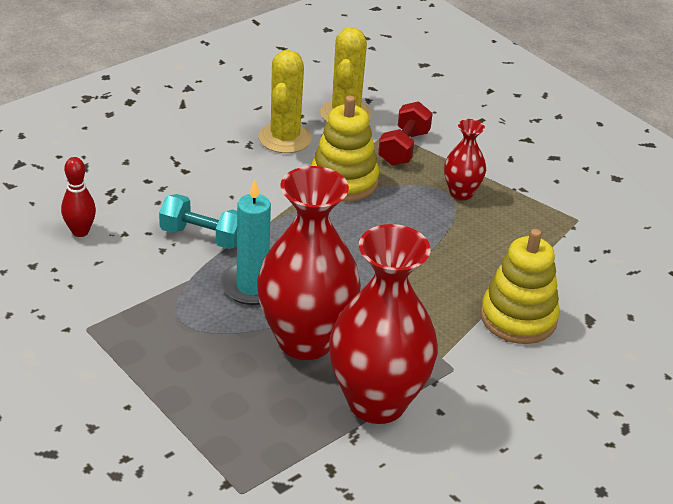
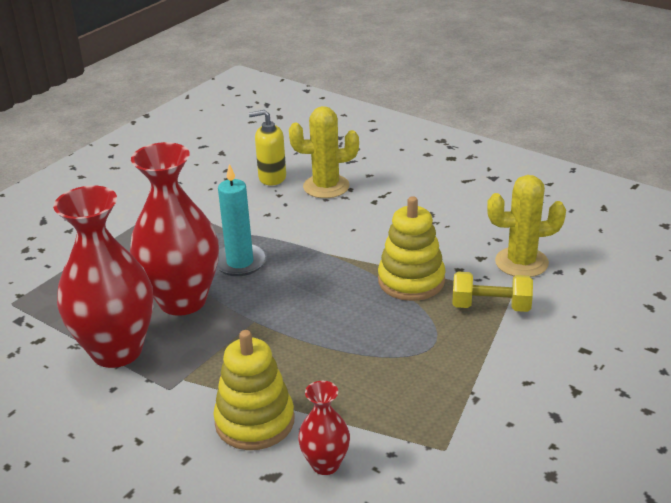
camera: 80 degrees right, 5 degrees down
(80, 231) = (272, 177): red bowling pin -> yellow soap dispenser
(203, 237) = (292, 227): turquoise dumbbell -> none
(285, 138) = (455, 238): yellow cactus -> yellow cactus (326, 186)
(403, 148) = (491, 306): red dumbbell -> yellow dumbbell
(461, 193) = (439, 355): red vase -> red vase (325, 464)

